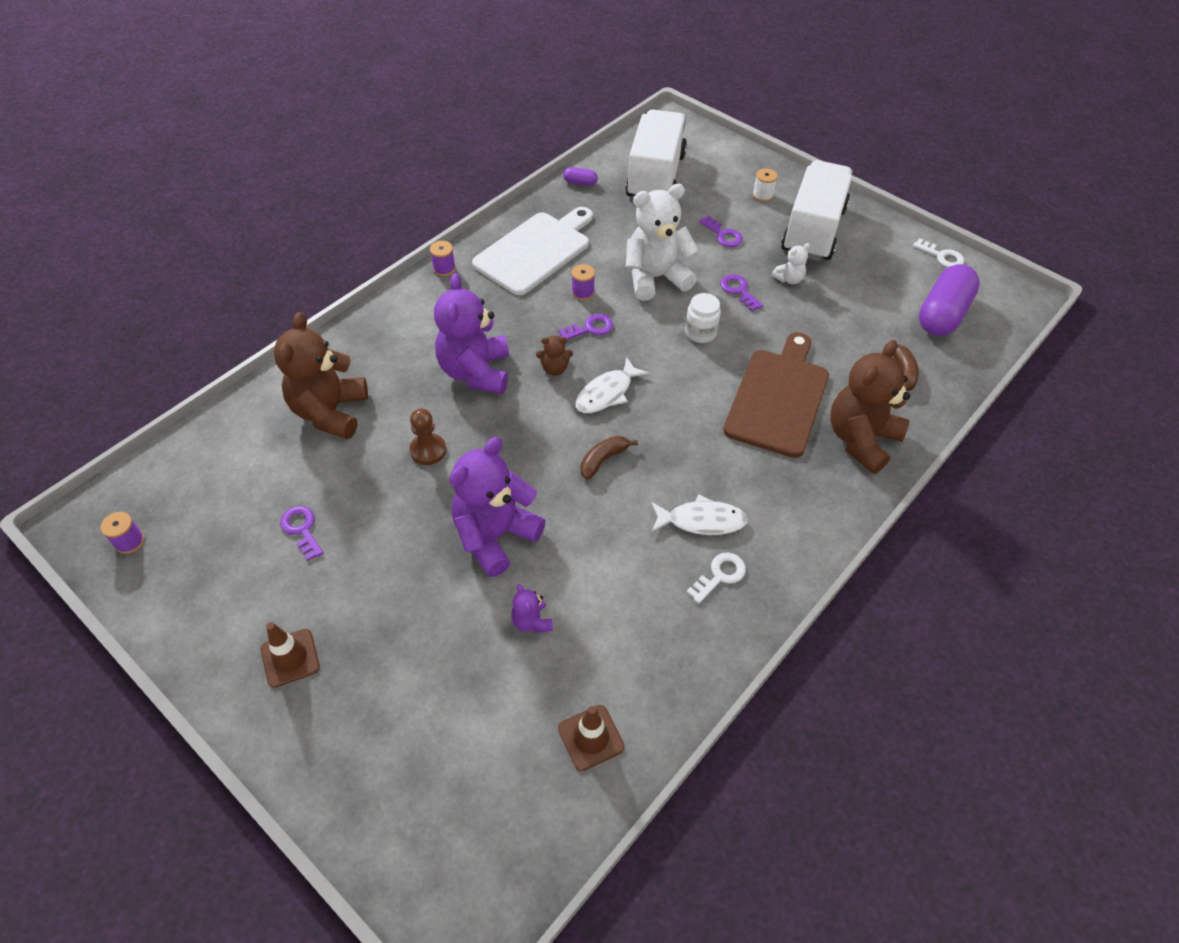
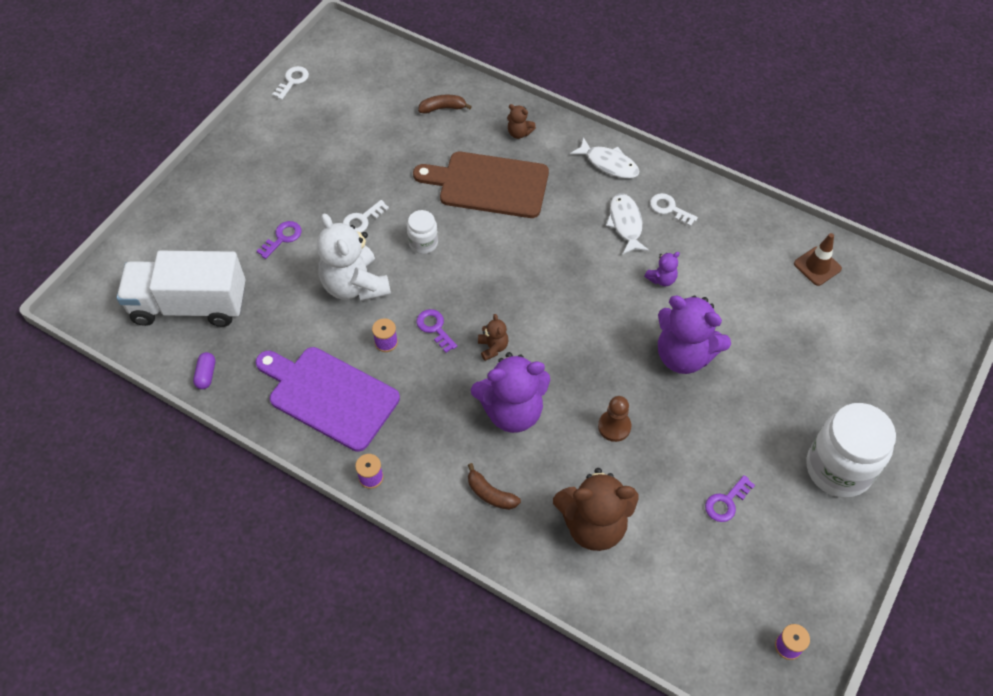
camera: 100 degrees left, 5 degrees up
(290, 658) = (838, 468): brown traffic cone -> white jar
(532, 621) = (748, 315): purple teddy bear -> purple teddy bear (661, 279)
(535, 251) = (329, 396): white cutting board -> purple cutting board
(603, 460) = (586, 294): brown banana -> brown banana (490, 494)
(607, 393) = (512, 303): white fish -> white fish (608, 163)
(738, 291) = (362, 220): purple key -> white key
(762, 195) = (215, 211): white spool -> none
(789, 279) = (340, 184): white teddy bear -> none
(813, 231) = (267, 169): white truck -> none
(861, 439) = (519, 133): brown teddy bear -> brown teddy bear, size x0.45
(942, 314) = (368, 83): purple capsule -> none

